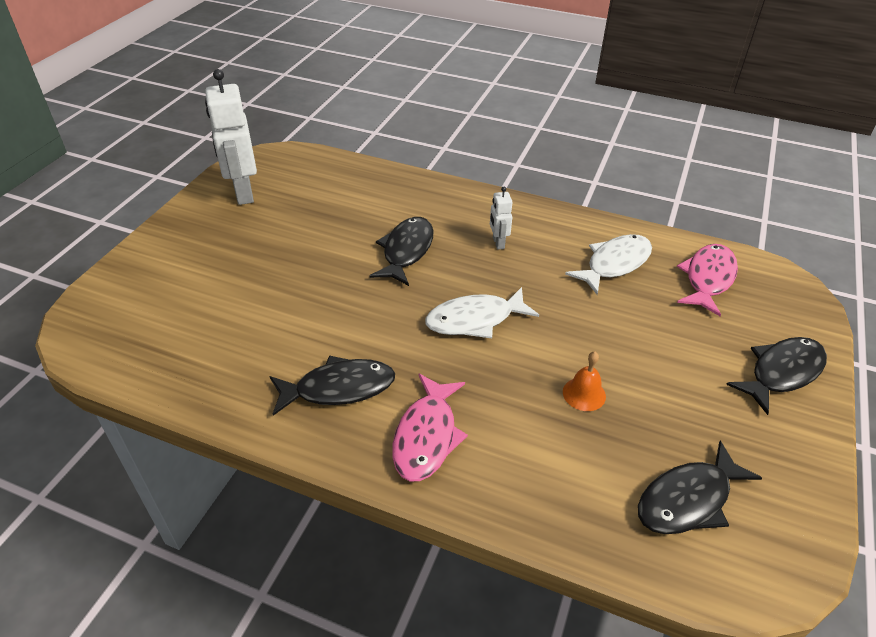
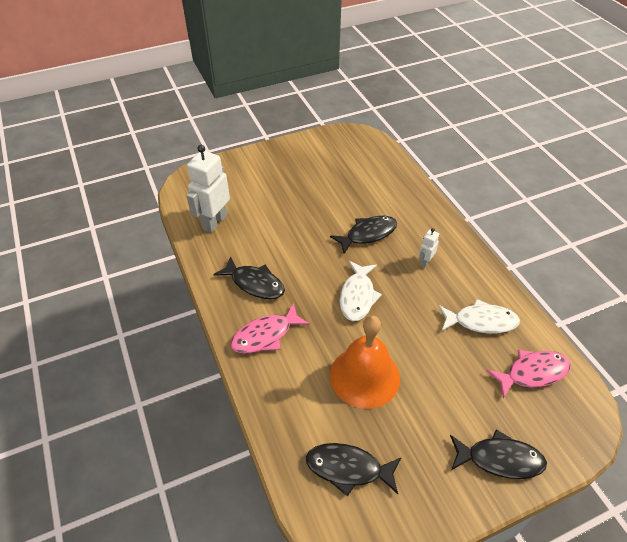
camera: 45 degrees right, 5 degrees up
(243, 193) = (323, 150): white robot -> white robot (214, 222)
(475, 320) = (357, 296): white fish -> white fish turned 105 degrees counterclockwise
(584, 394) = (365, 376): orange bell -> orange bell, size x2.39

